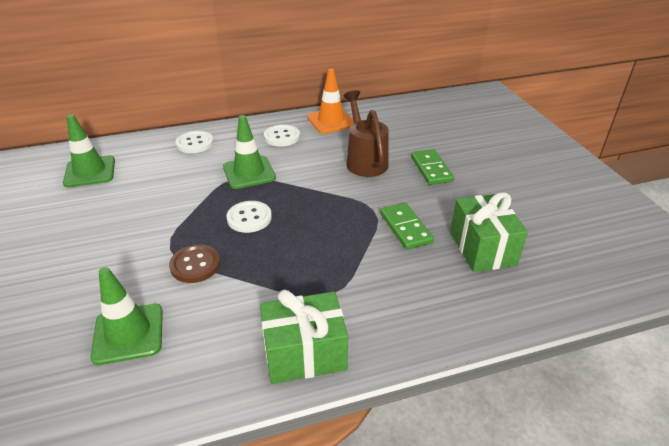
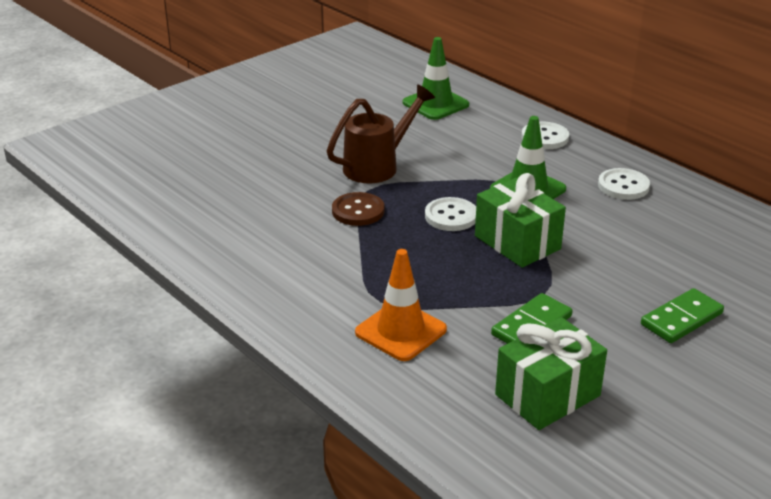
camera: 65 degrees right, 5 degrees down
(128, 334) = (256, 211): green traffic cone -> none
(304, 353) = (295, 308): green gift -> green gift (517, 242)
(331, 121) = (704, 209): orange traffic cone -> orange traffic cone (401, 331)
(364, 160) = (642, 260): brown watering can -> brown watering can (378, 166)

